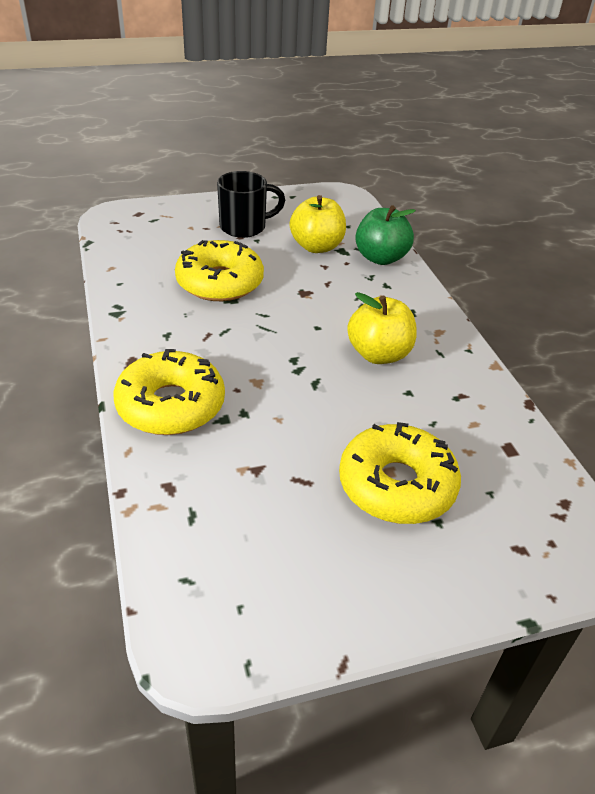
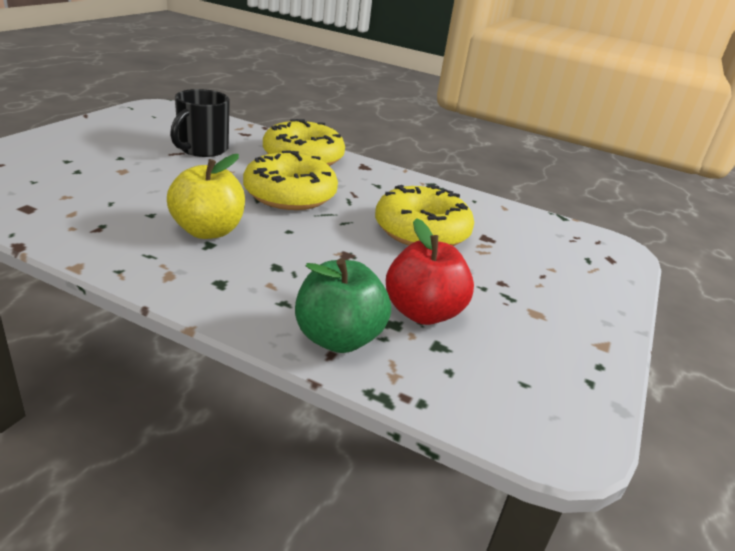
camera: 130 degrees right, 10 degrees down
(244, 227) = (522, 296): black mug -> black mug (202, 149)
(317, 247) = (422, 312): yellow apple -> red apple
(396, 485) = (110, 166): yellow donut -> yellow donut (290, 194)

